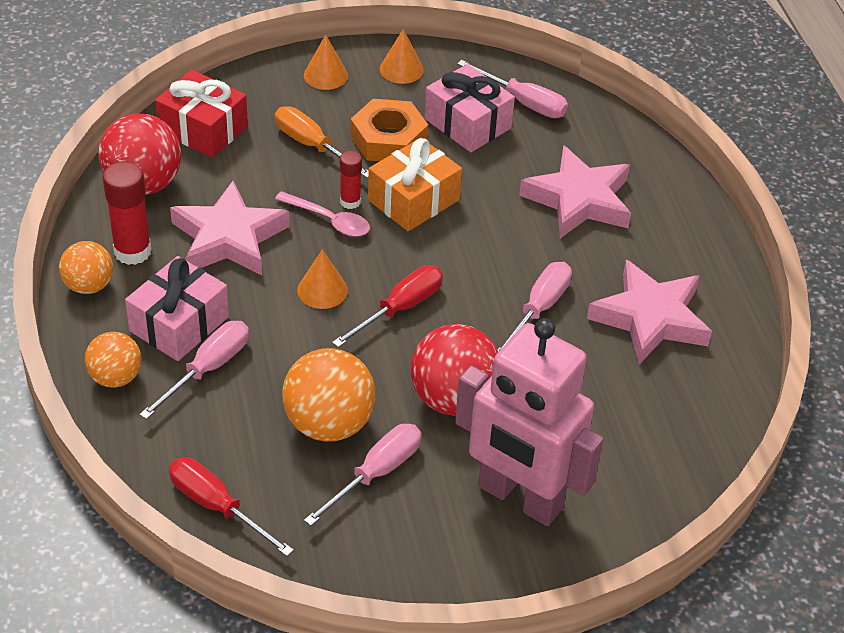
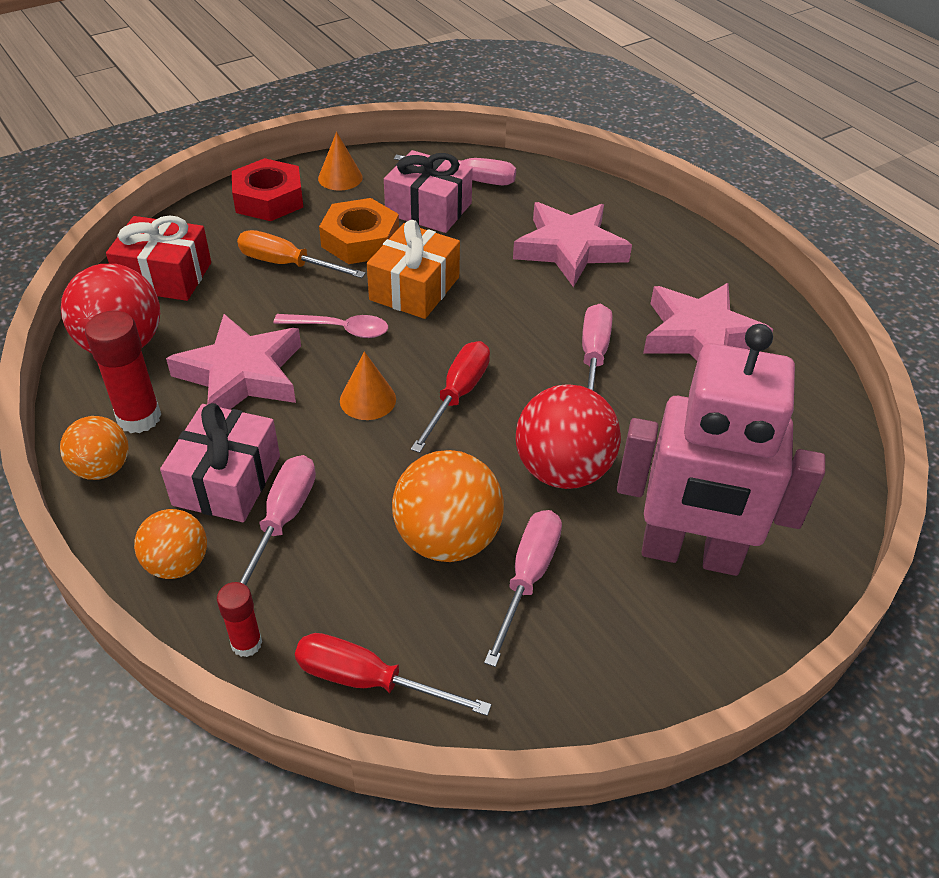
camera: 20 degrees left, 0 degrees up
(325, 75) = (269, 199): orange cone -> red nut
(350, 202) = (352, 306): red glue stick -> red glue stick (246, 643)

